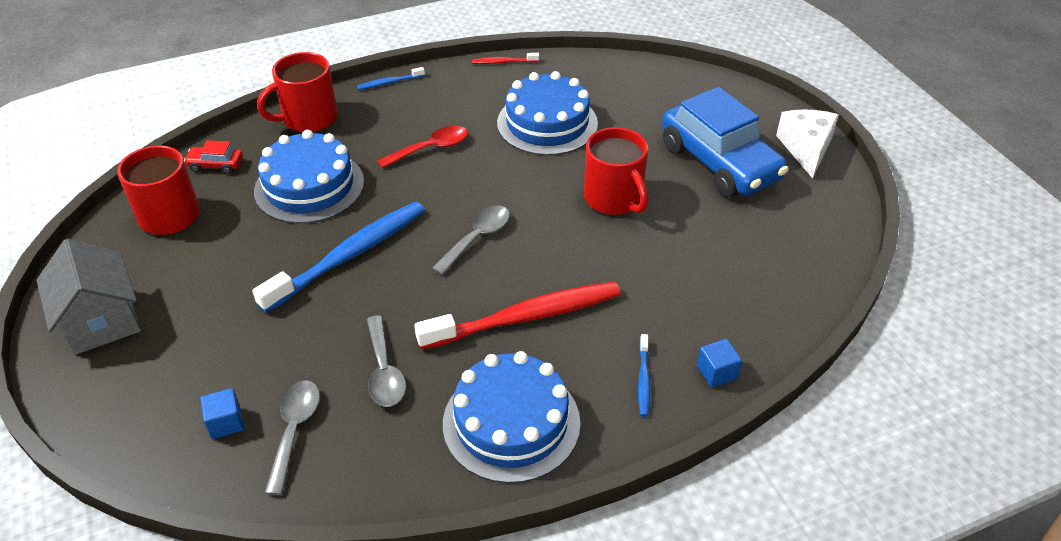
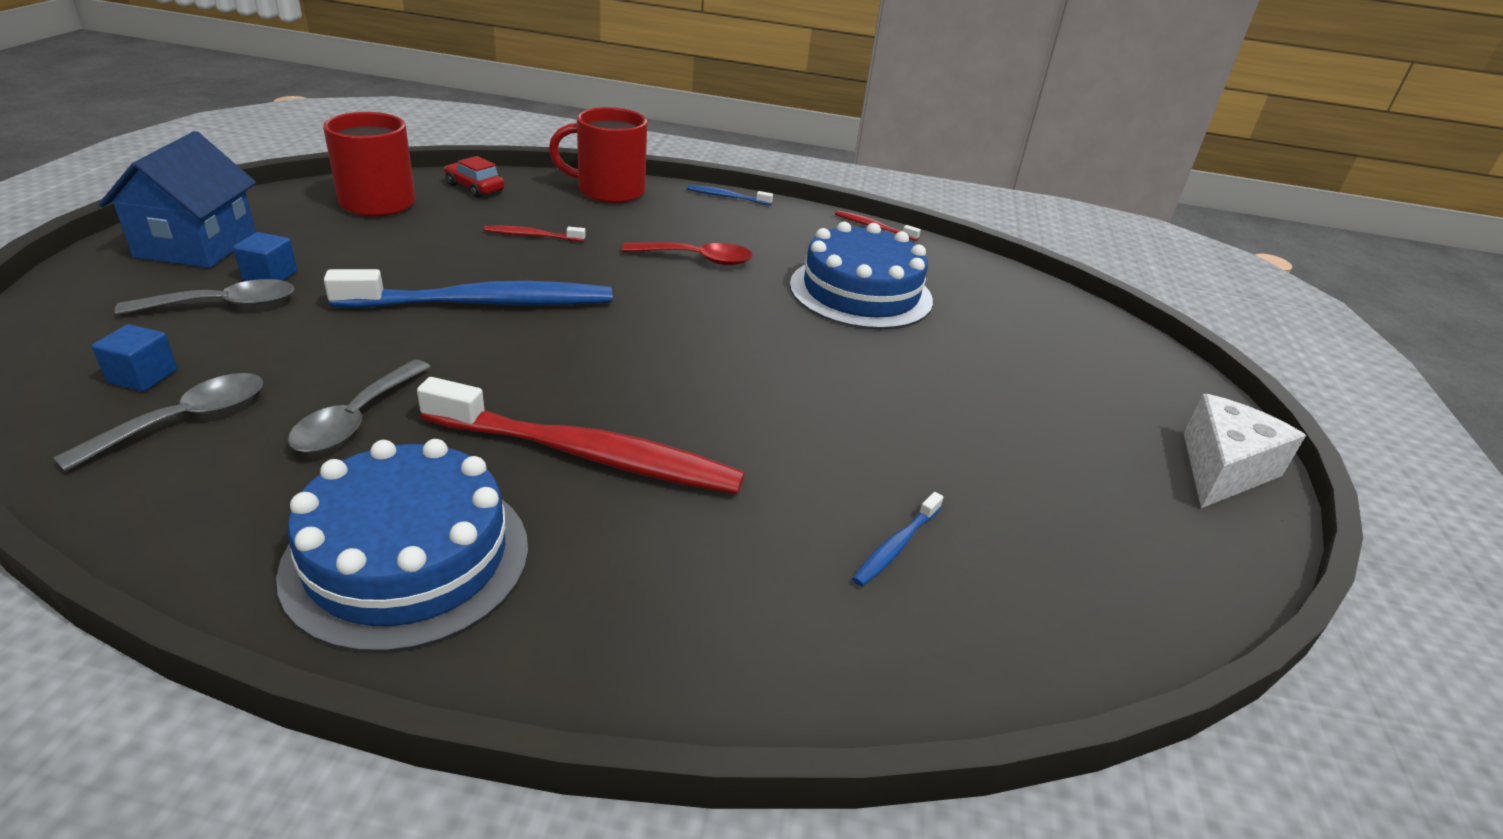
camera: 30 degrees right, 10 degrees down
(101, 321) = (196, 245): grey house -> blue house
(309, 186) = (532, 236): blue cake -> red toothbrush
(477, 238) = (639, 352): grey spoon -> grey spoon (224, 305)
(614, 199) = (860, 394): red mug -> none
(643, 380) = (646, 616): blue toothbrush -> blue toothbrush (896, 546)
(716, 372) = (769, 674): blue cube -> blue cube (270, 275)
(719, 162) = (1059, 424): blue car -> none

